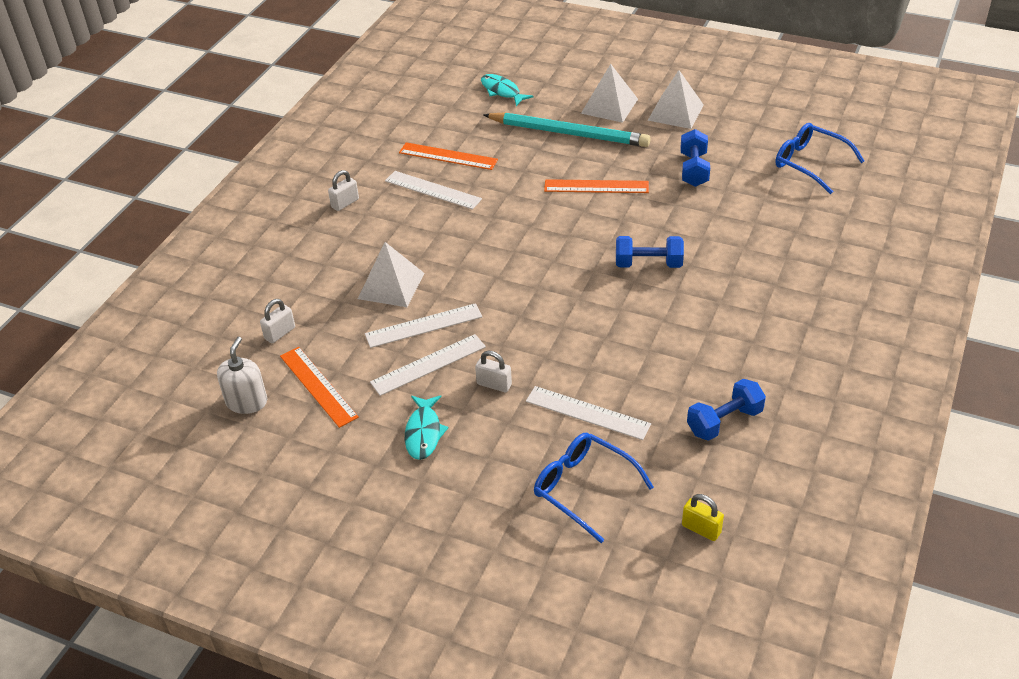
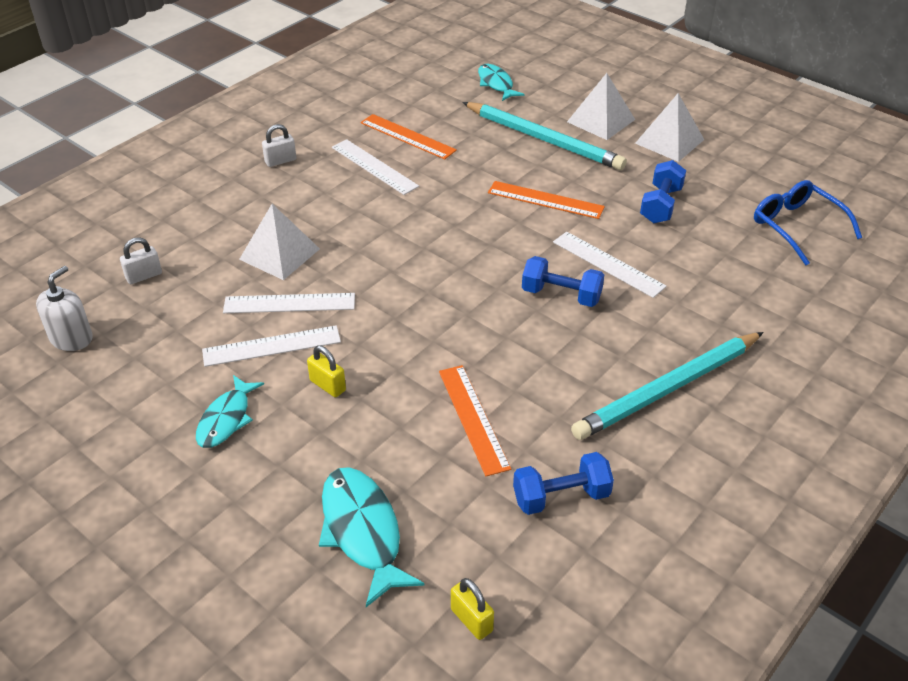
camera: 15 degrees right, 0 degrees up
(318, 386) = (149, 340): orange ruler -> orange ruler (473, 418)
(494, 384) = (327, 385): white padlock -> yellow padlock
(584, 489) = (363, 531): blue glasses -> turquoise fish
(587, 413) = (411, 444): white ruler -> white ruler (608, 264)
(767, 318) = (668, 388): none -> turquoise pencil

